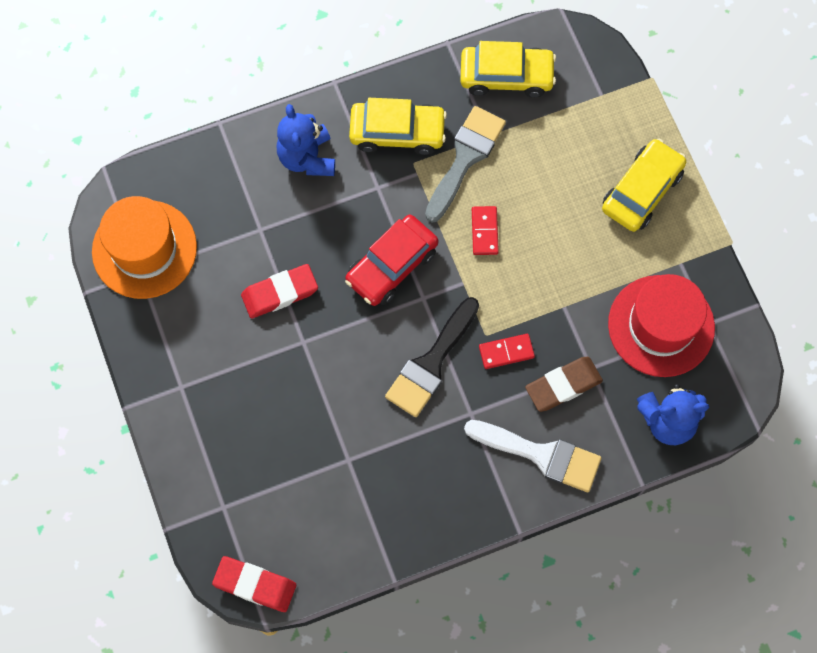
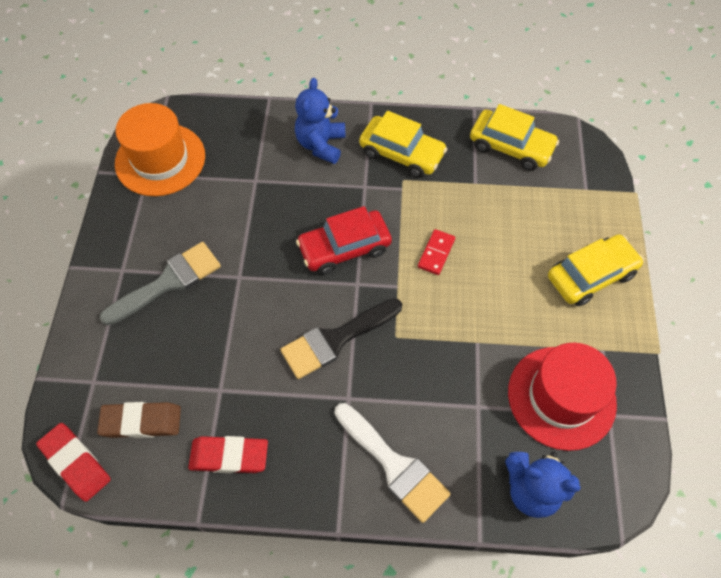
camera: 25 degrees right, 10 degrees down
(280, 293) = (242, 232): red eraser -> red eraser (229, 456)
(465, 158) = (447, 192): grey brush -> grey brush (168, 282)
(506, 352) = (407, 358): red domino -> none
(563, 385) = (445, 410): brown eraser -> brown eraser (141, 422)

